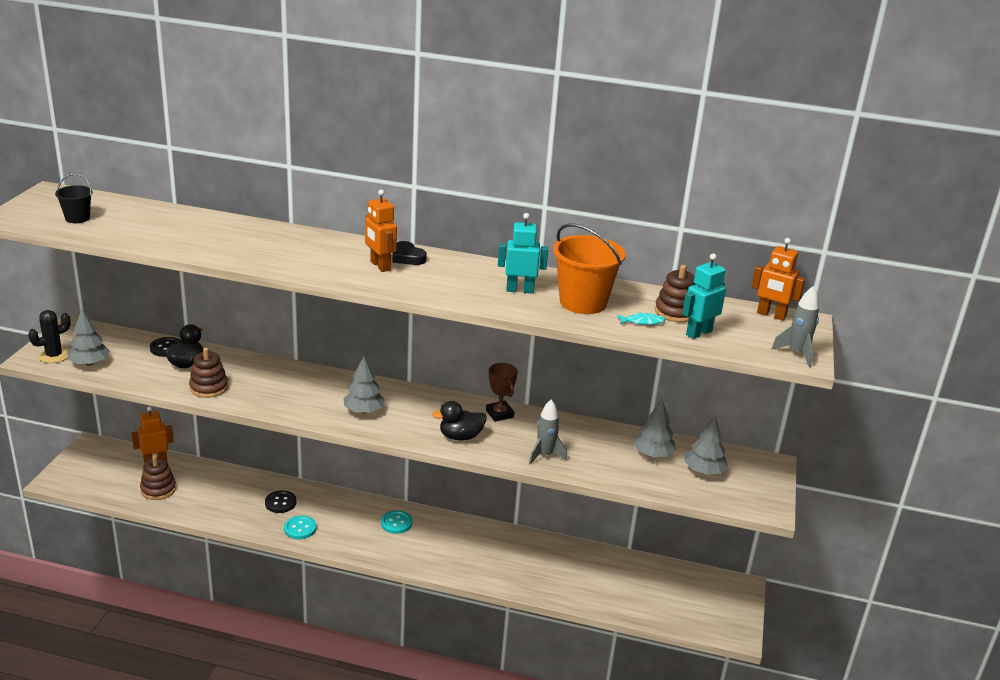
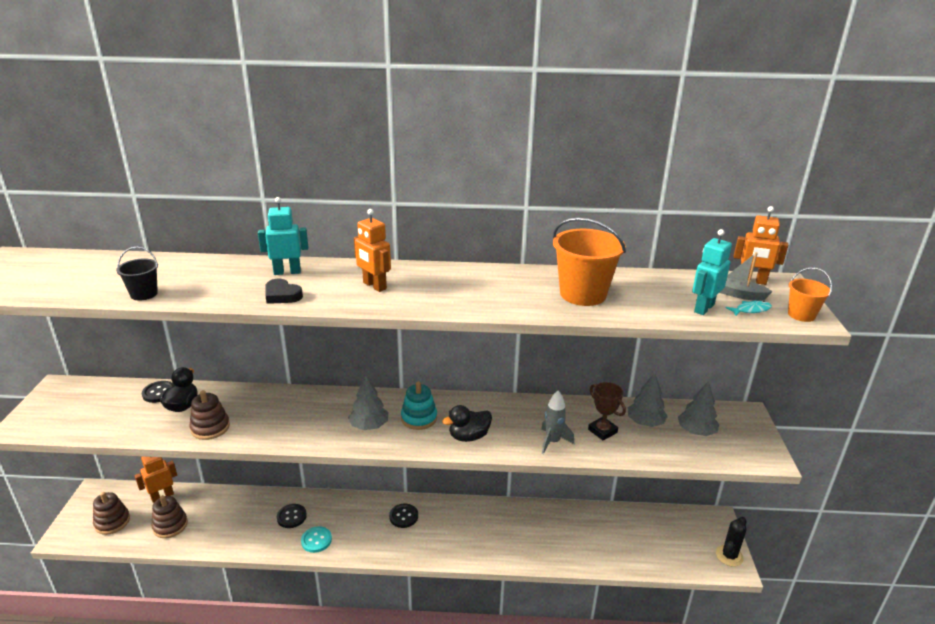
camera: 10 degrees left, 0 degrees up
(54, 356) = (42, 420): black cactus -> black cactus (729, 556)
(77, 218) = (44, 280): black bucket -> black bucket (144, 294)
(89, 363) = (81, 422): grey tree -> none
(396, 523) = (403, 516): turquoise button -> black button
(407, 257) = (397, 273): black heart -> black heart (282, 295)
(416, 412) = (419, 418): none -> turquoise stacking toy
(499, 414) = (495, 406): brown trophy -> brown trophy (602, 431)
(520, 290) = (518, 291): turquoise robot -> turquoise robot (287, 272)
(642, 322) = (648, 305): turquoise fish -> turquoise fish (751, 310)
(675, 312) = (670, 291): brown stacking toy -> brown stacking toy (112, 522)
(746, 325) = (738, 294): none -> grey boat
(797, 353) = (801, 315): grey rocket -> orange bucket

